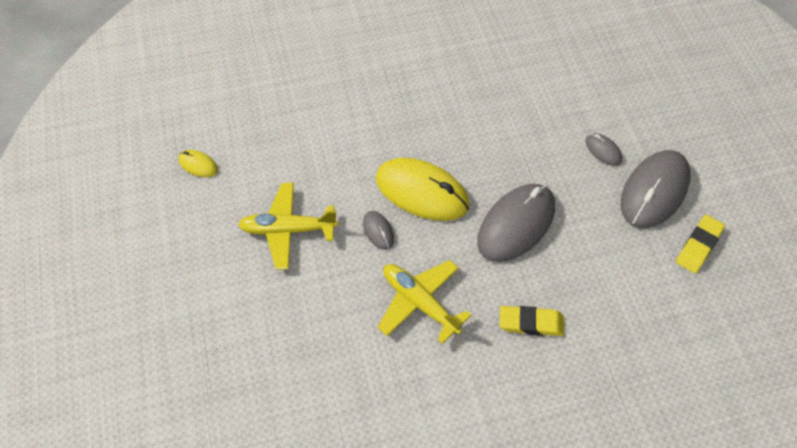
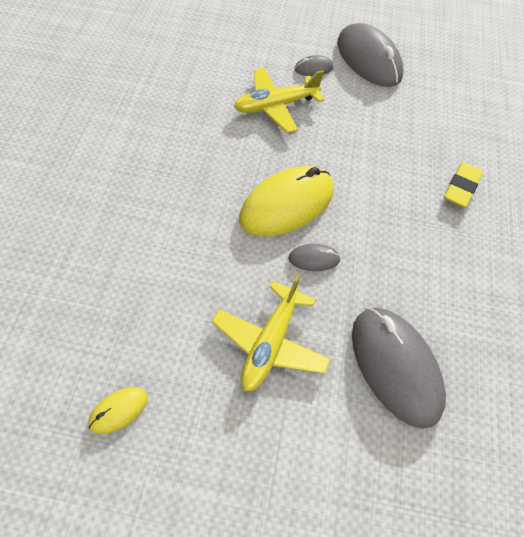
camera: 70 degrees left, 0 degrees up
(420, 303) = (411, 259): yellow plane -> yellow plane (275, 106)
(516, 224) = (358, 153): grey mouse -> grey mouse (395, 366)
(698, 246) = (429, 61): yellow eraser -> none

